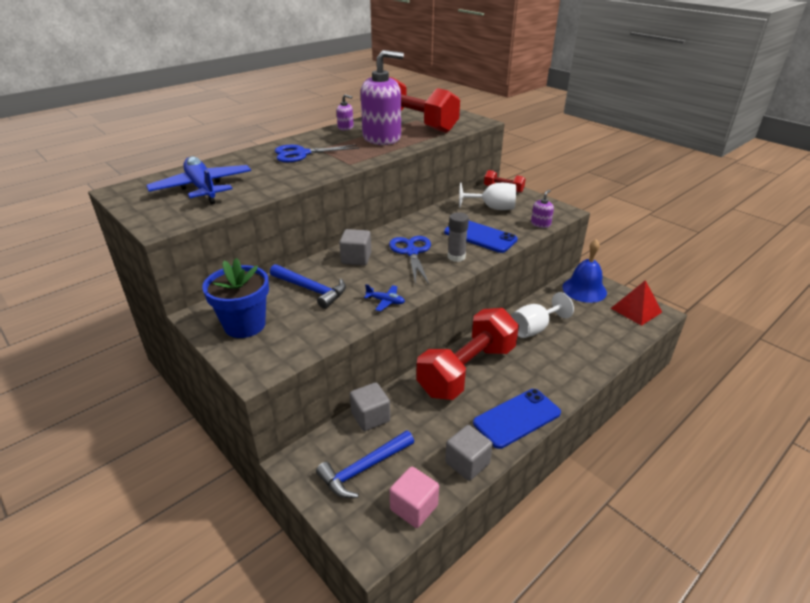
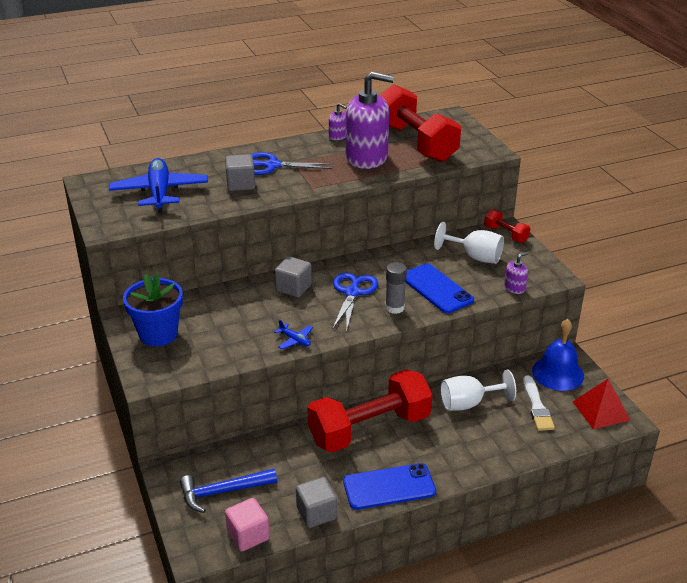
camera: 20 degrees right, 0 degrees up
(311, 290) = (233, 312): blue hammer -> none
(370, 417) = (252, 449): grey cube -> grey cube (241, 184)
(587, 318) = (537, 406): none -> white brush

